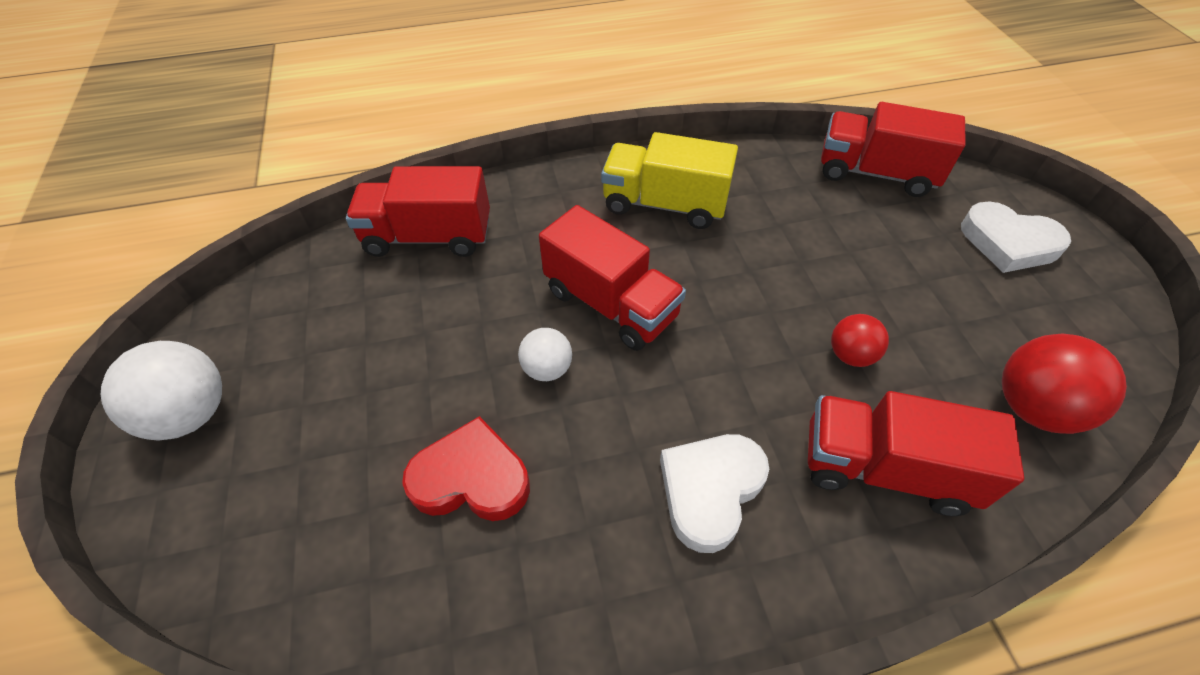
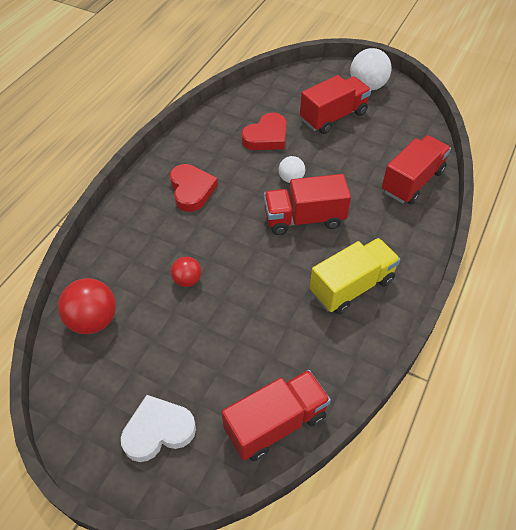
camera: 130 degrees right, 0 degrees up
(710, 490) = (191, 190): white heart -> red heart
(884, 469) = (138, 244): red truck -> red truck (333, 117)

